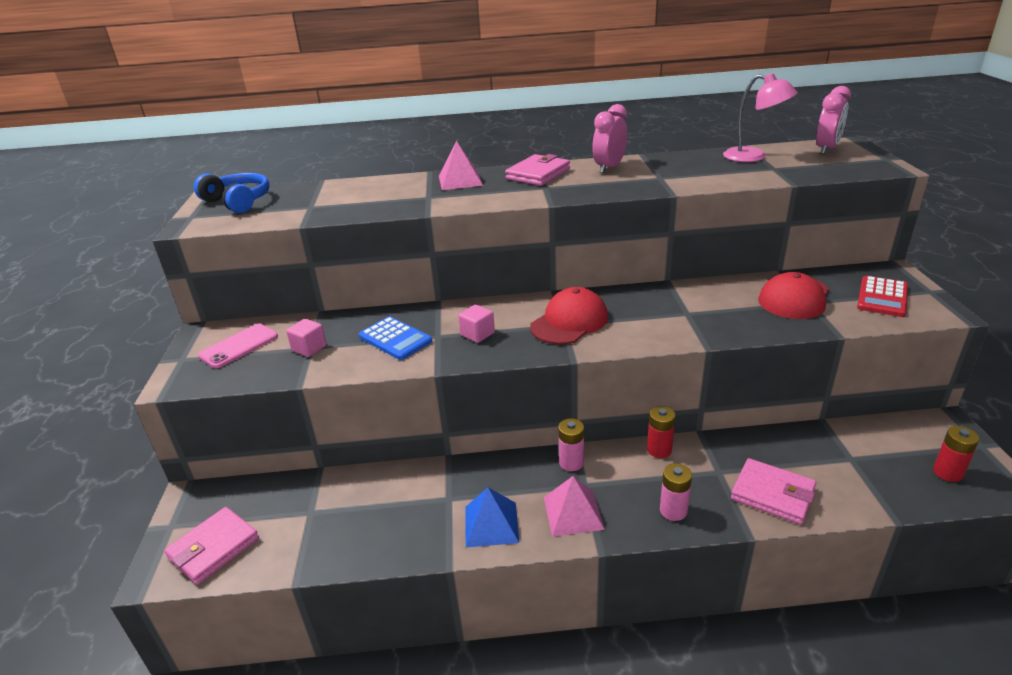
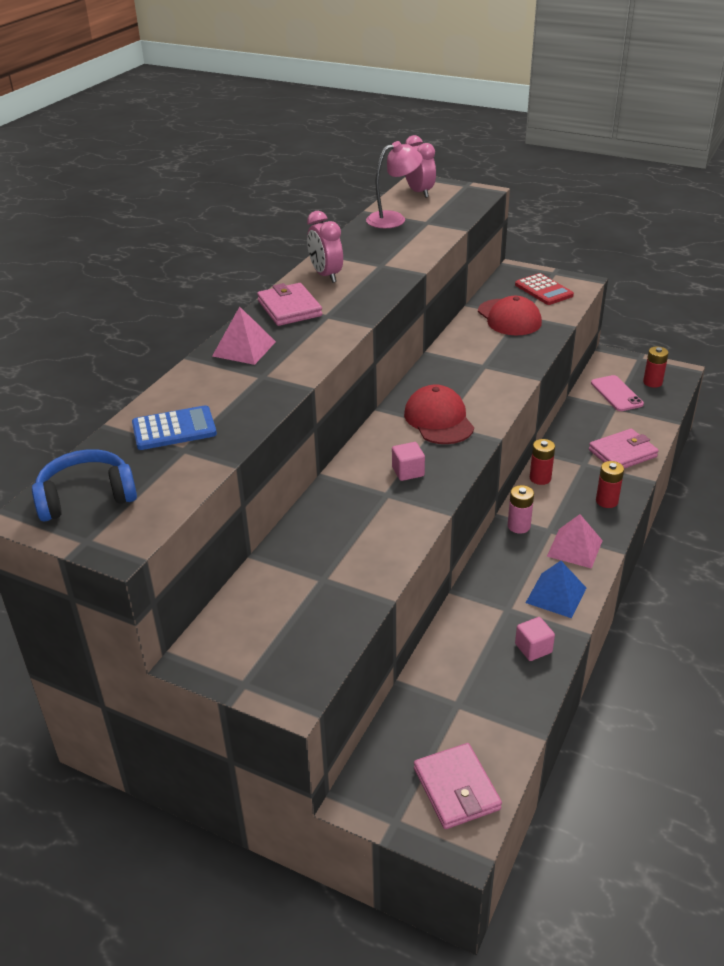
camera: 60 degrees left, 5 degrees up
(239, 346) = (263, 631): pink phone -> pink phone (616, 394)
(309, 348) = (324, 580): pink cube -> pink cube (533, 648)
(395, 339) = (366, 520): blue calculator -> blue calculator (174, 429)
(673, 510) = (606, 501): pink battery -> red battery

